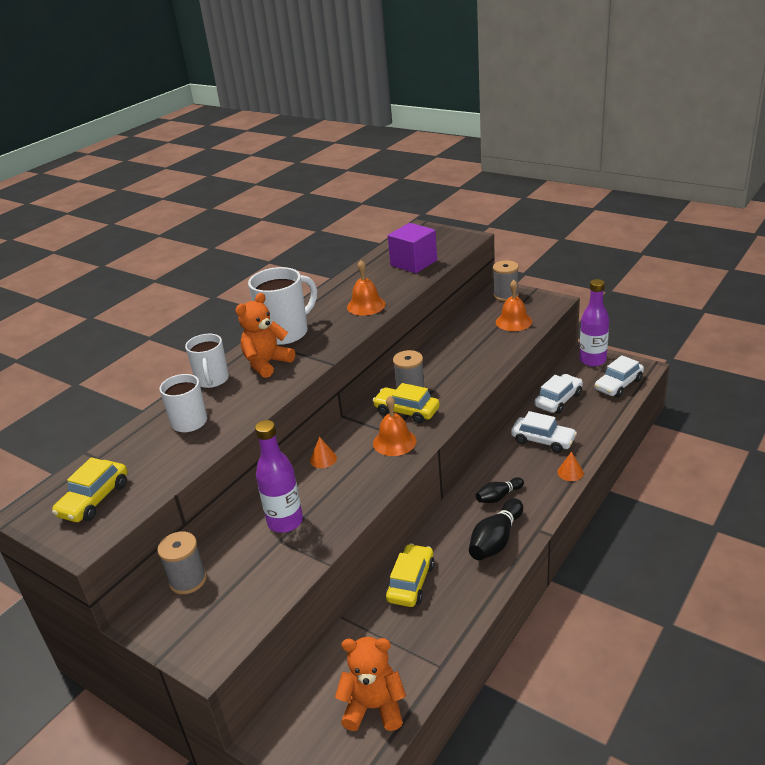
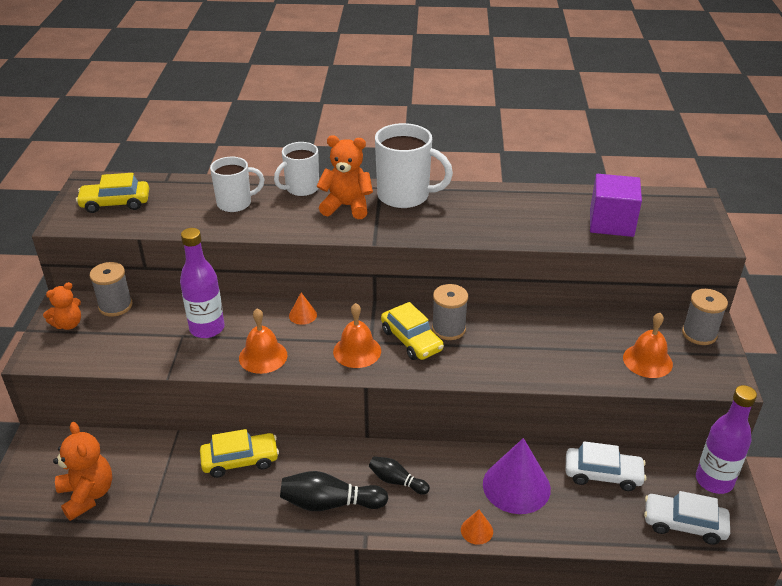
camera: 55 degrees right, 5 degrees up
(180, 624) = (68, 324): none -> orange teddy bear
(366, 305) = (494, 224): orange bell -> orange bell (263, 356)
(406, 411) = (411, 340): yellow car -> yellow car turned 150 degrees clockwise
(543, 440) = (516, 486): white car -> purple cone

